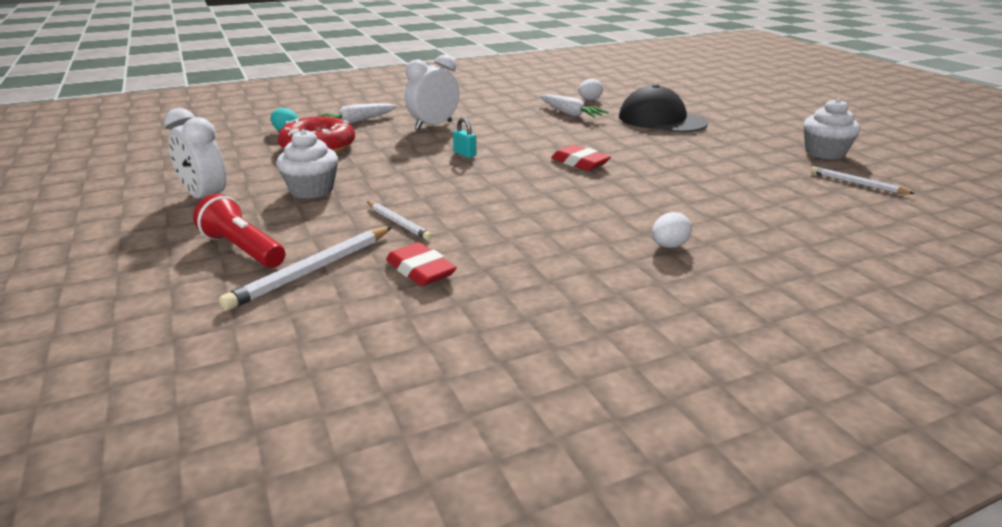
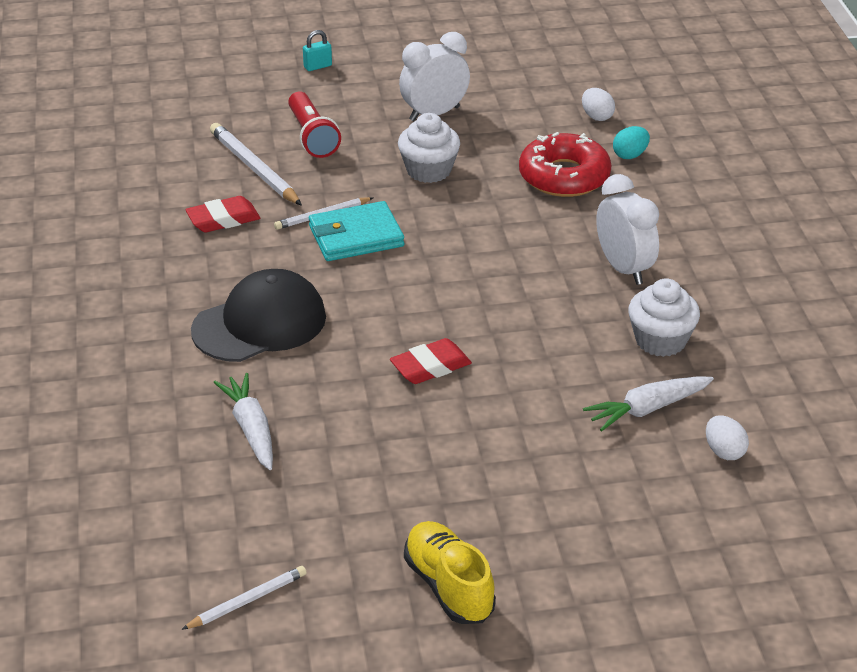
camera: 105 degrees right, 10 degrees up
(243, 249) = (312, 137): red flashlight -> red flashlight turned 105 degrees clockwise
(355, 122) = (659, 206): white carrot -> white carrot (251, 429)
(427, 205) = (356, 236): none -> turquoise wallet
(465, 154) = (498, 280): turquoise padlock -> turquoise padlock (317, 66)
(661, 120) = (586, 503): black cap -> black cap (260, 323)
(669, 246) = (182, 369): white egg -> white egg (597, 116)
(764, 140) = (449, 586): none -> yellow shoe
(825, 153) = (369, 631): white cupcake -> white cupcake (660, 340)

